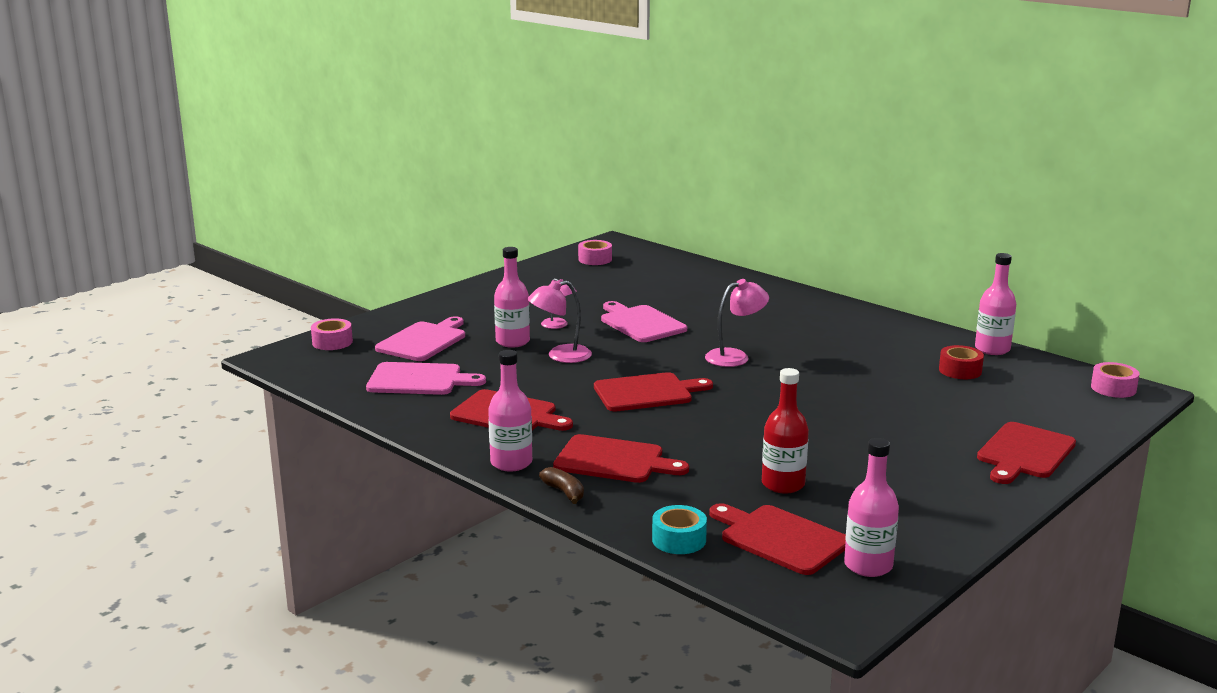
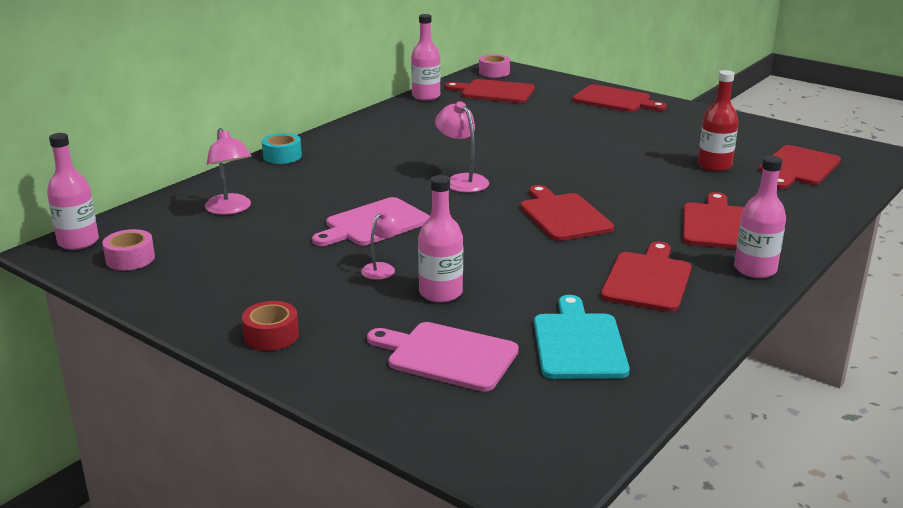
camera: 95 degrees left, 5 degrees up
(332, 342) = (465, 435): pink tape -> none
(419, 380) = (578, 343): pink cutting board -> turquoise cutting board
(560, 356) = (480, 262): pink lamp -> pink lamp (231, 209)
(564, 492) = (792, 242): brown banana -> none
(679, 540) = (830, 198): turquoise tape -> turquoise tape (282, 156)
(868, 565) = (811, 145): pink bottle -> pink bottle (78, 242)
(960, 370) = (473, 107): red tape -> red tape (271, 335)
(1026, 384) = (494, 92): none -> red cutting board

